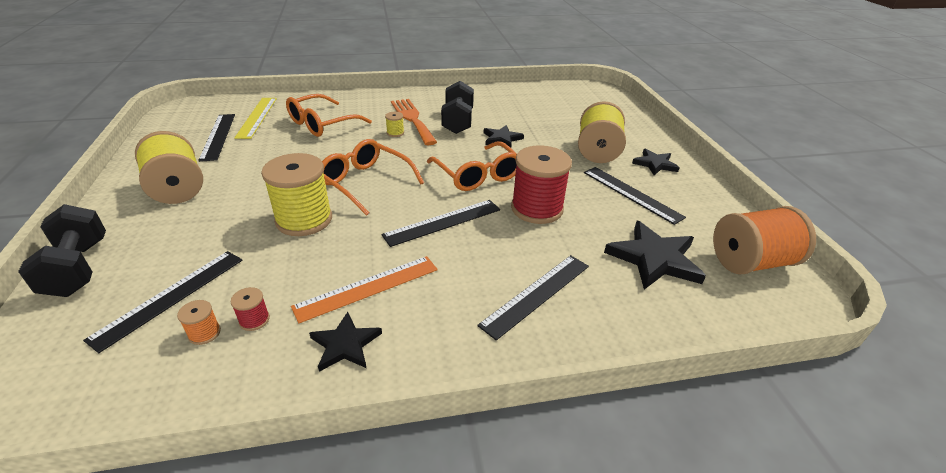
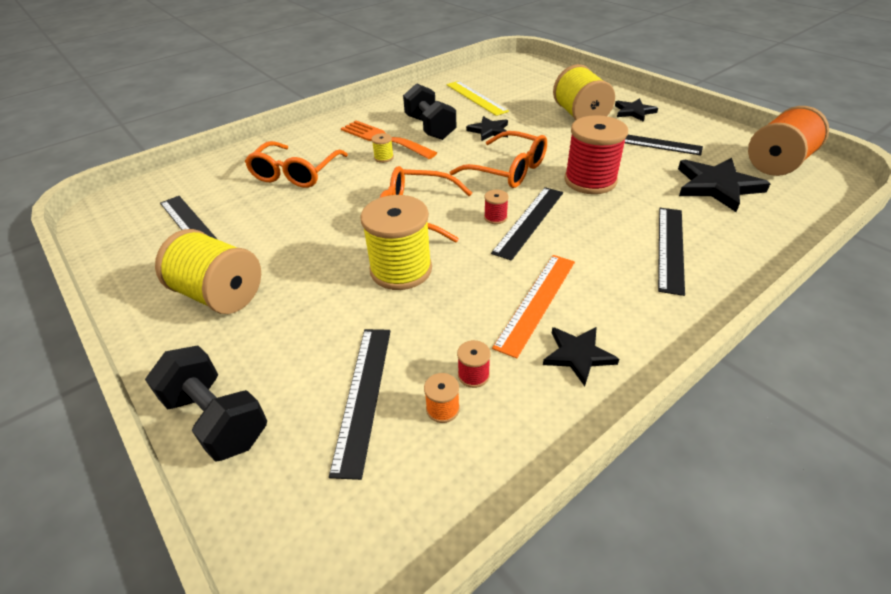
camera: 25 degrees left, 5 degrees up
(257, 117) = (210, 190): yellow ruler -> yellow ruler (476, 97)
(420, 208) = (495, 217): none -> red spool

